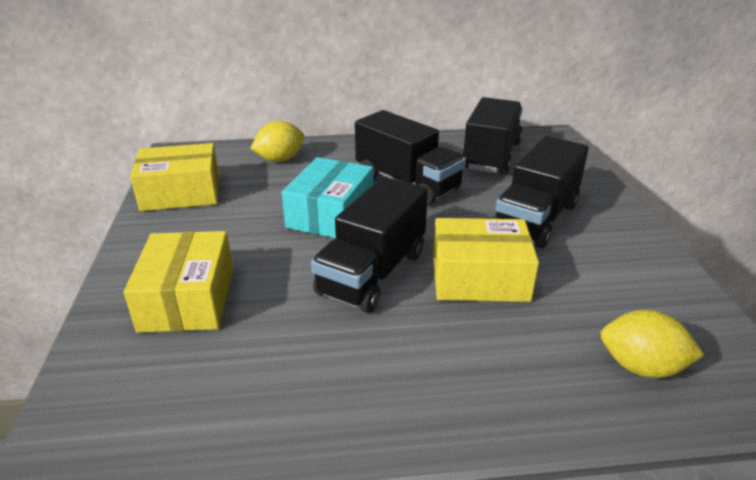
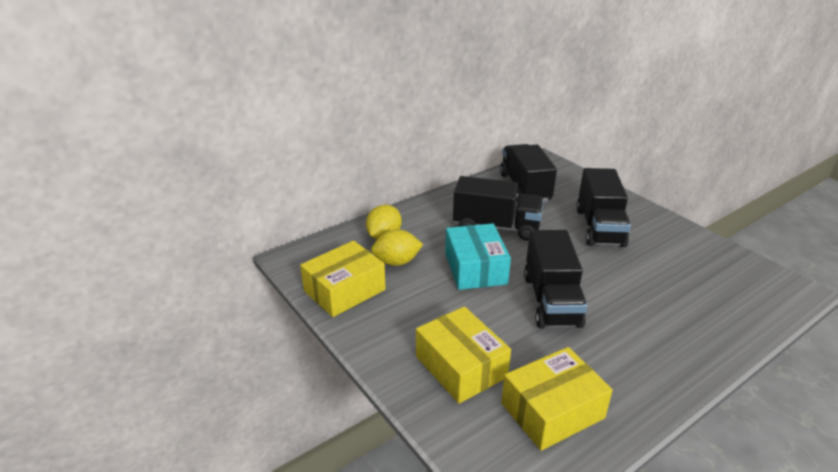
camera: 30 degrees left, 0 degrees up
(479, 277) = (612, 279): yellow box -> yellow box (552, 410)
(641, 367) = (738, 300): yellow lemon -> yellow lemon (396, 262)

